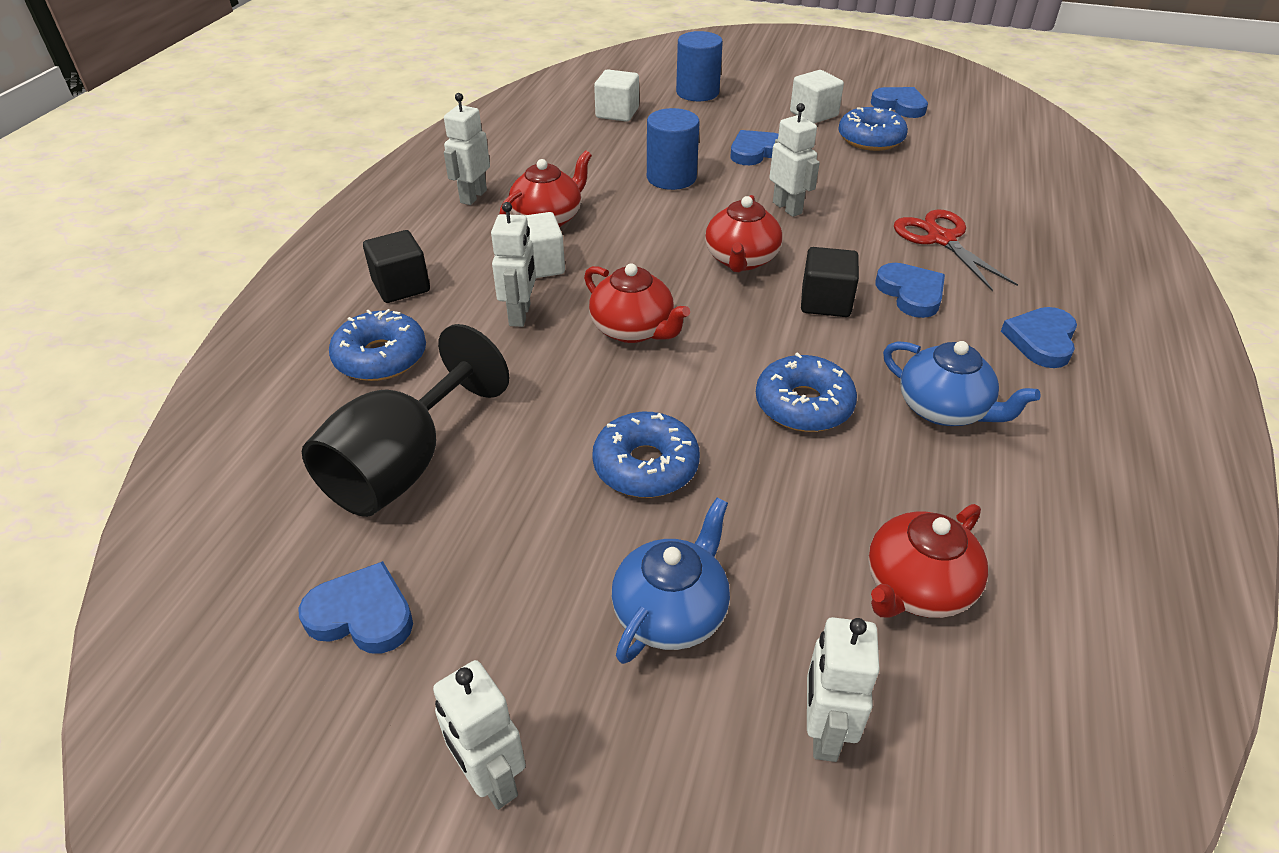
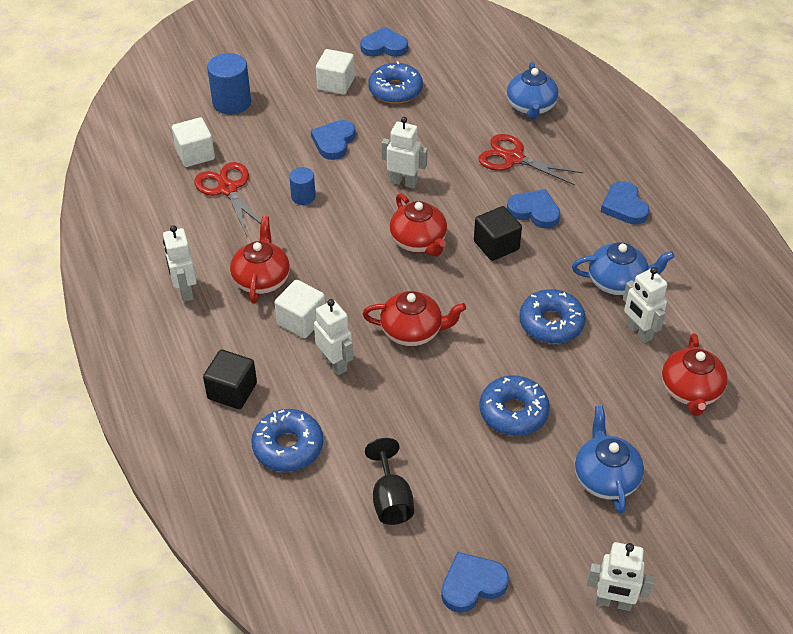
camera: 40 degrees left, 5 degrees up
(403, 465) = (390, 499): black goblet -> black goblet, size x0.57
(611, 145) = (228, 189): none -> red scissors
(671, 178) = (303, 197): blue cylinder -> blue cylinder, size x0.58
(823, 731) = (714, 483): white robot -> white robot (638, 332)
(1016, 206) = (531, 107): none -> blue teapot

